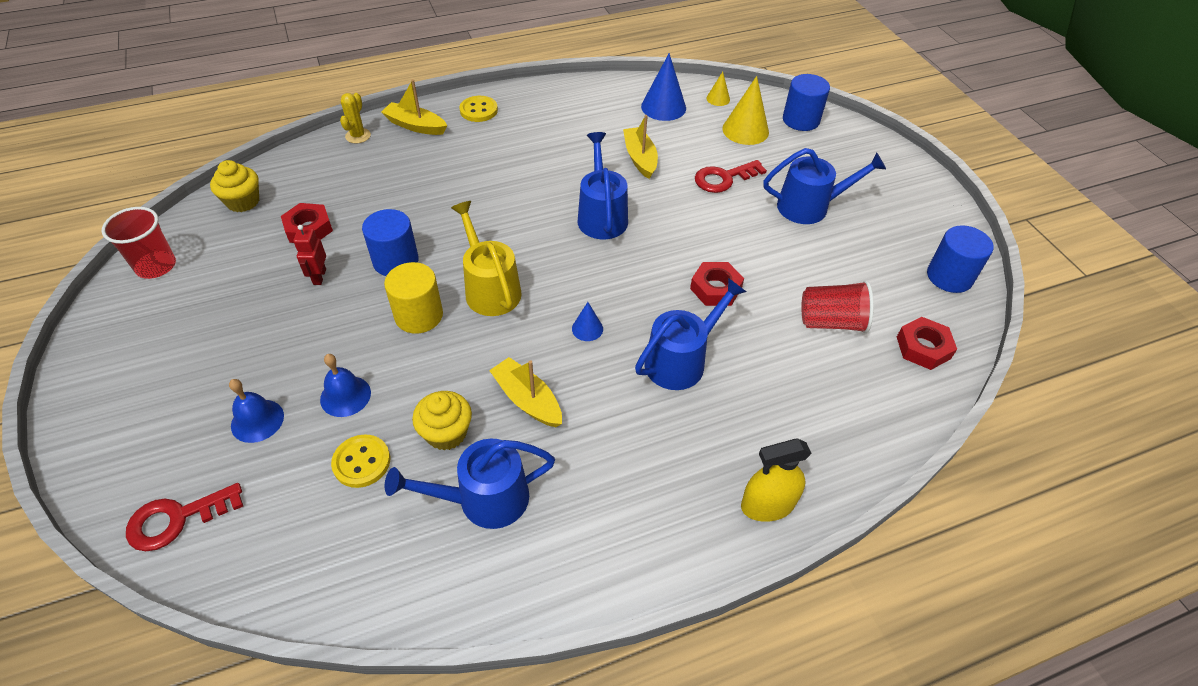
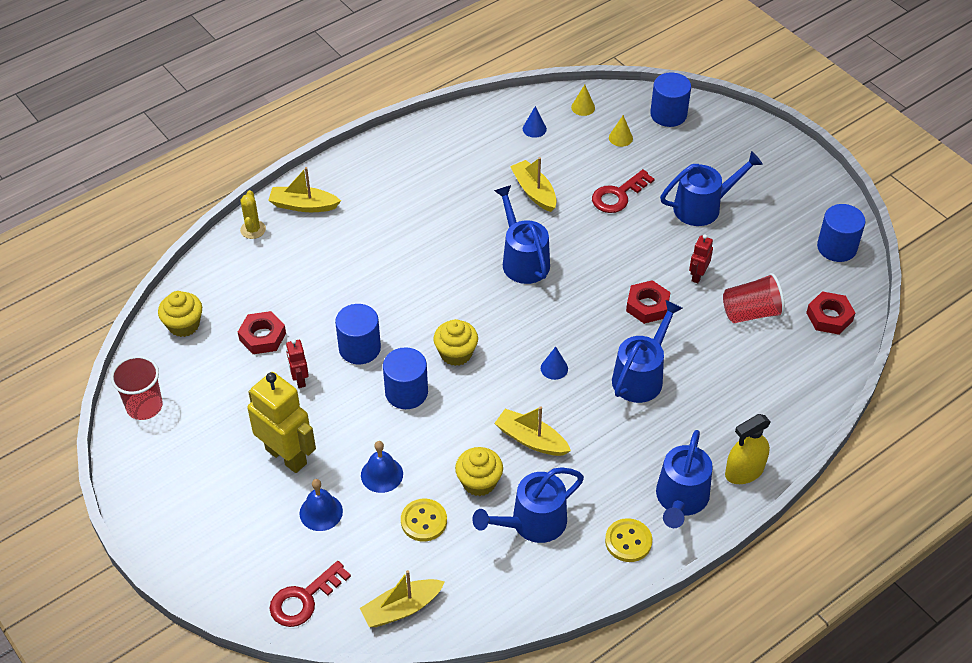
camera: 15 degrees left, 0 degrees up
(259, 350) = (286, 456): none -> yellow robot
(278, 565) = (401, 608): none -> yellow boat
(419, 315) = (406, 392): yellow cylinder -> blue cylinder
(478, 110) = (356, 173): yellow button -> yellow button (628, 541)
(490, 289) = (456, 353): yellow watering can -> yellow cupcake
(663, 107) = (534, 129): blue cone -> blue cone, size x0.53
(675, 519) = (681, 499): none -> blue watering can
(745, 130) = (620, 138): yellow cone -> yellow cone, size x0.53
(782, 271) = (697, 275): none -> red robot

